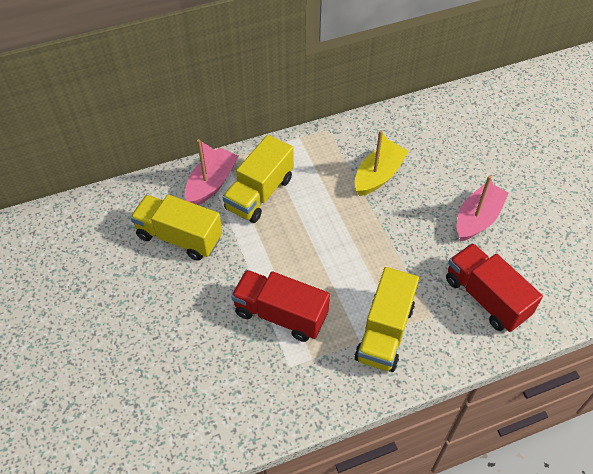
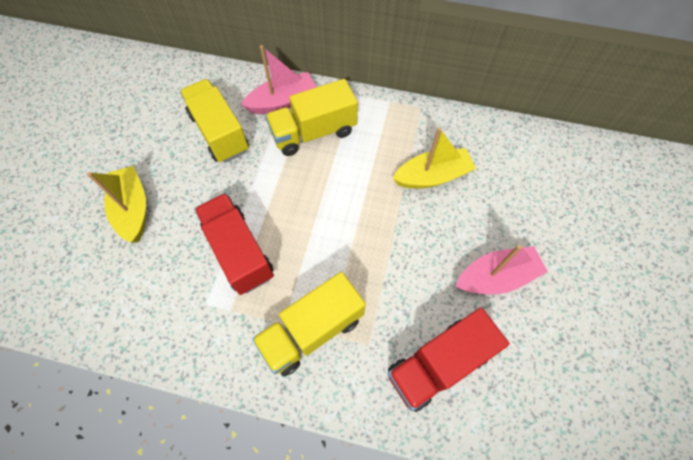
camera: 35 degrees right, 10 degrees up
(160, 338) = (133, 209): none -> yellow boat
(486, 297) = (438, 364): red truck -> red truck turned 120 degrees counterclockwise

